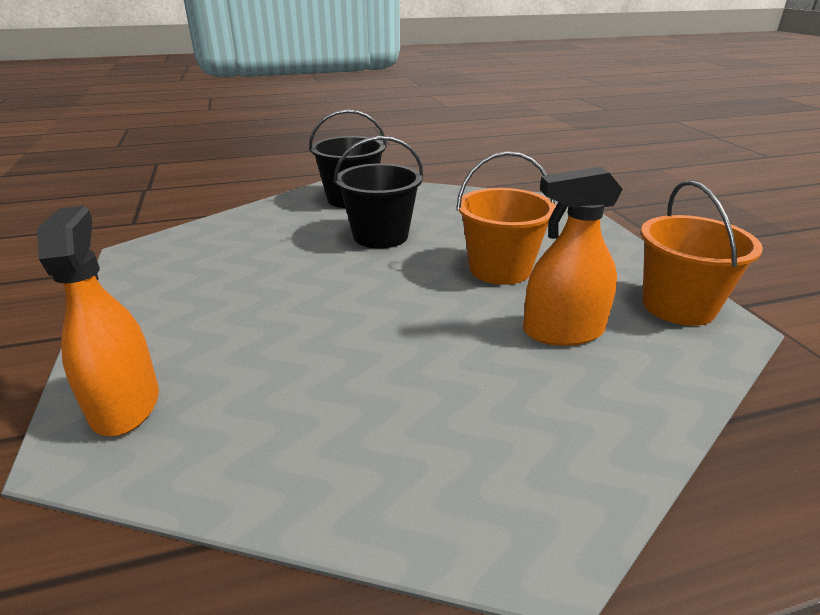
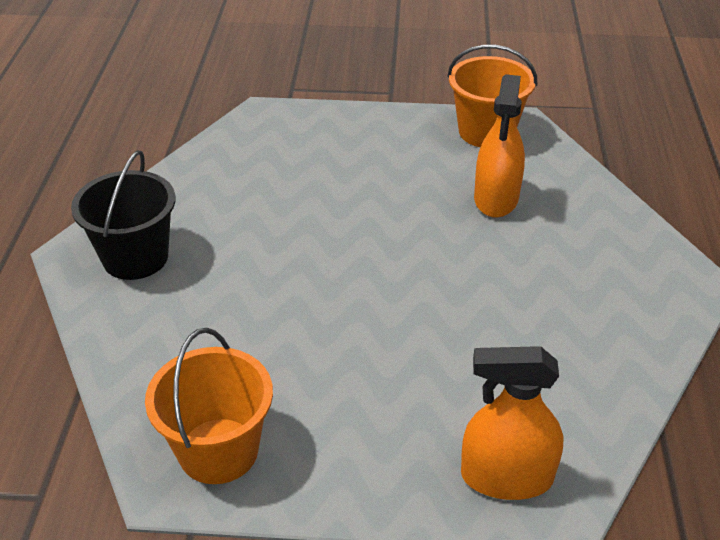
camera: 70 degrees left, 10 degrees up
(380, 236) = (263, 256): black bucket -> none
(500, 269) = (382, 197): orange bucket -> orange bucket (218, 451)

